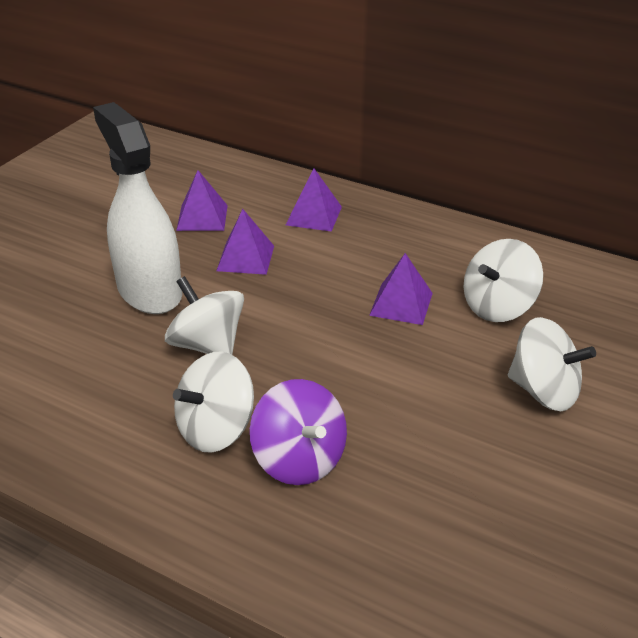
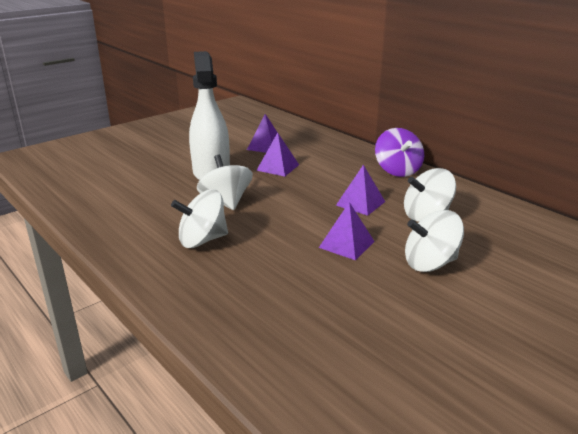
camera: 20 degrees right, 10 degrees down
(299, 459) = (241, 264): purple spinning top -> purple spinning top (397, 170)
(314, 216) = (333, 155): purple pyramid -> purple pyramid (346, 244)
(544, 391) = (430, 263): white spinning top -> white spinning top turned 120 degrees clockwise

